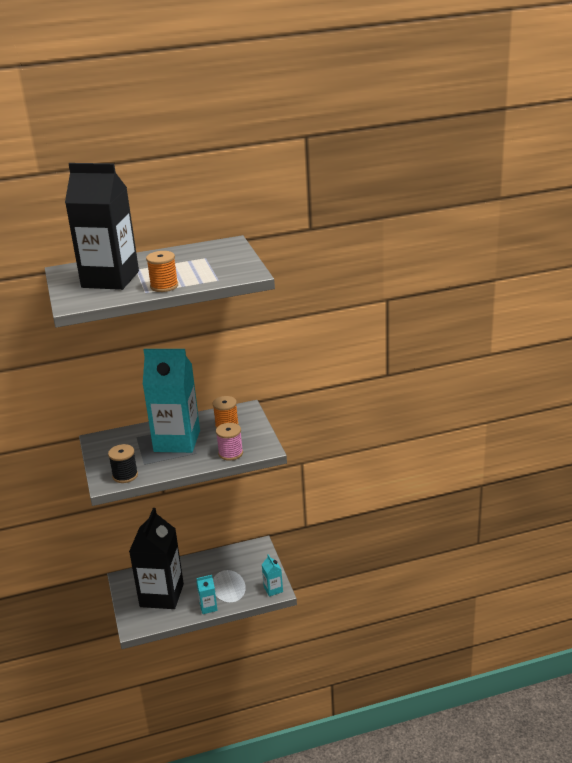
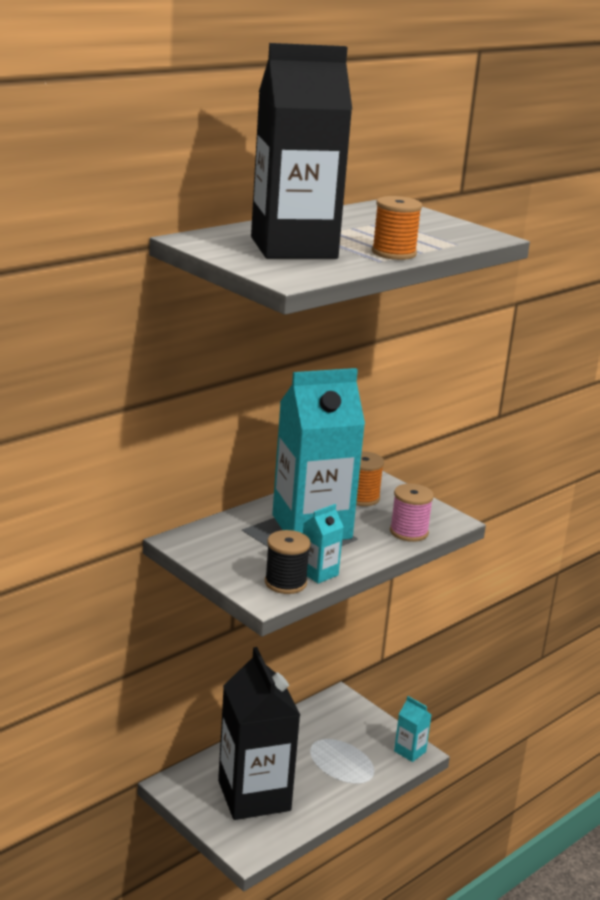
camera: 30 degrees left, 5 degrees down
(208, 607) = (338, 796): turquoise carton -> turquoise carton (319, 573)

